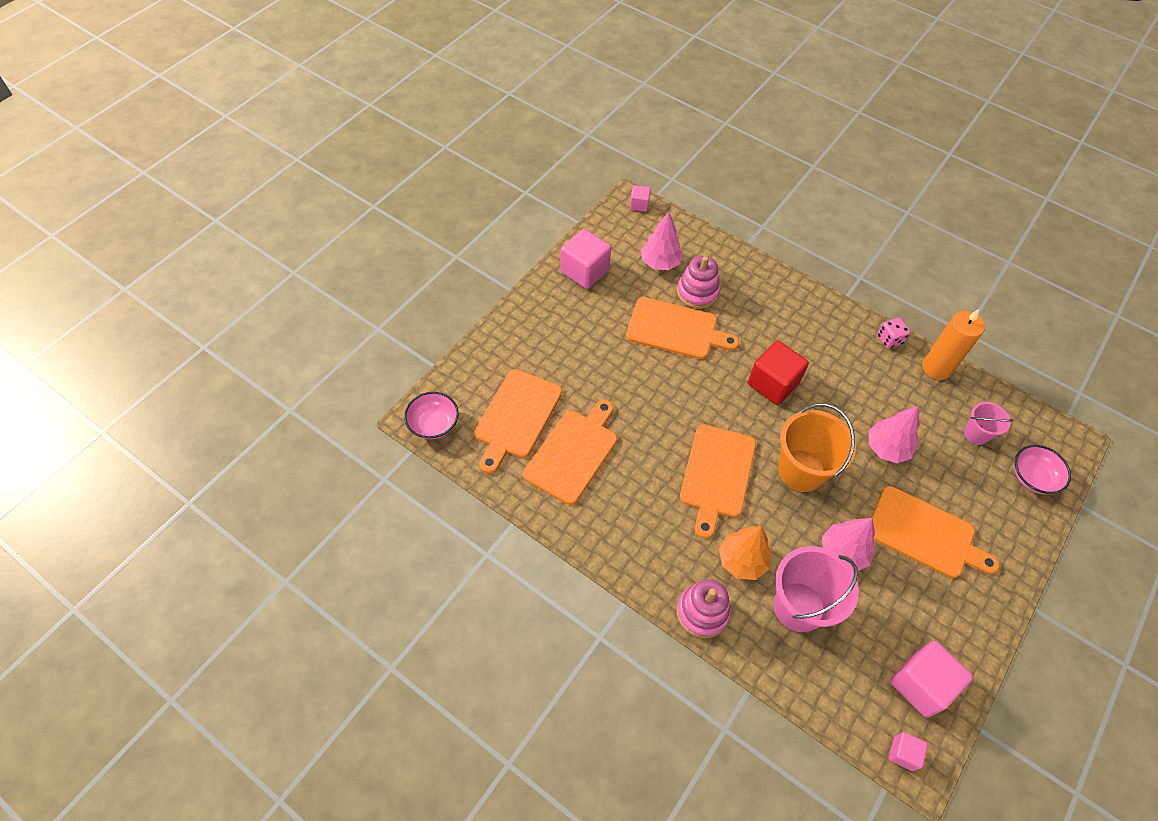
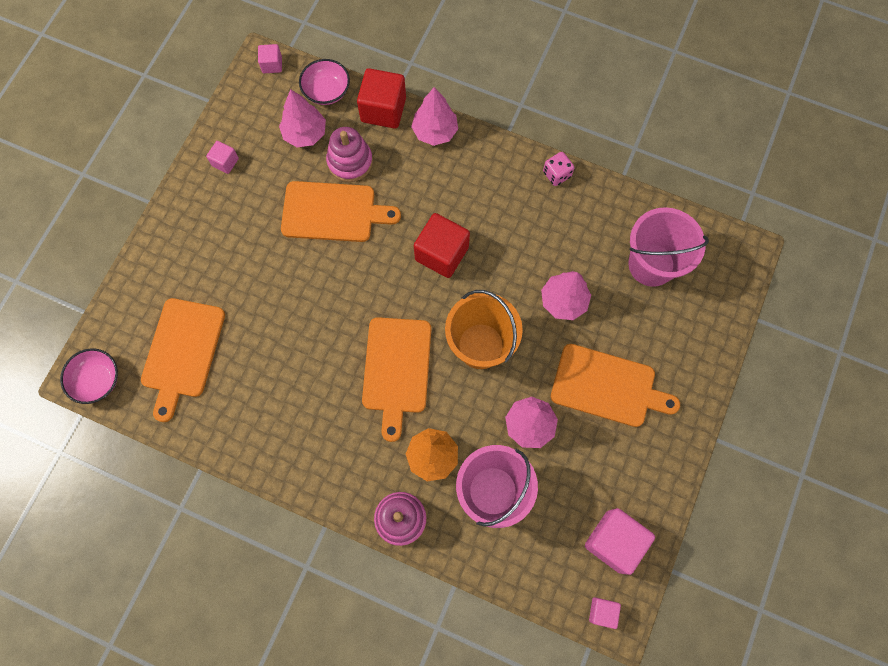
camera: 10 degrees left, 15 degrees up
(573, 453) = (248, 379): orange cutting board -> none
(584, 271) = (225, 162): pink cube -> pink cube, size x0.52
(733, 257) = (383, 110): none -> red cube
(778, 283) = (435, 131): none -> pink tree
(936, 368) = (607, 197): orange candle -> none
(976, 434) = (651, 264): pink bucket -> pink bucket, size x1.84
(1032, 477) = (709, 301): pink bowl -> pink bowl (327, 91)

